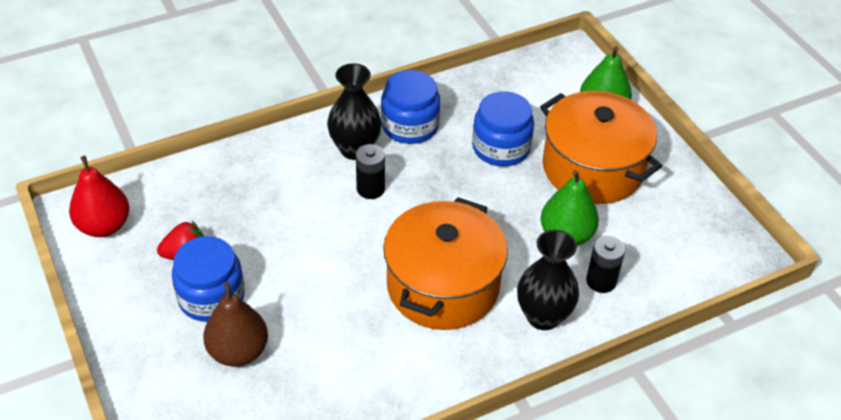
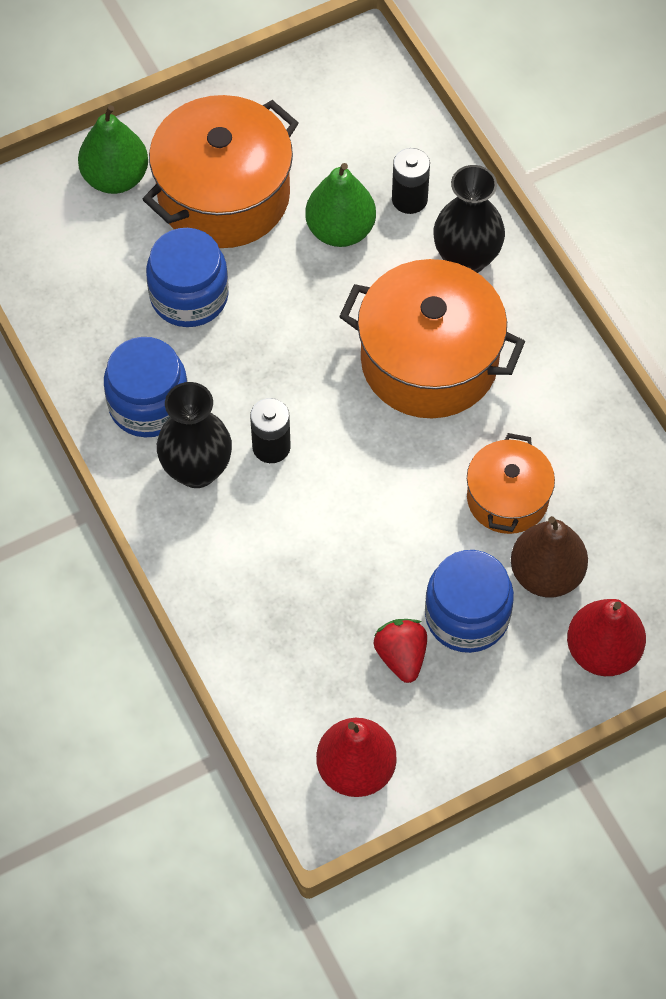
camera: 90 degrees left, 15 degrees up
(161, 385) = (602, 651): none -> red pear
(311, 330) = (507, 498): none -> orange pot

